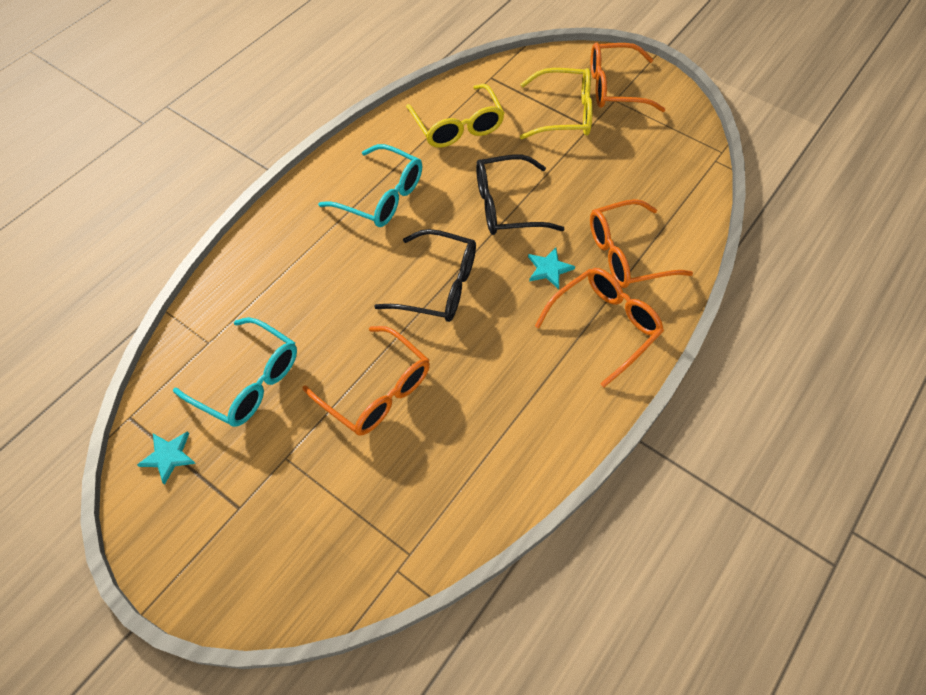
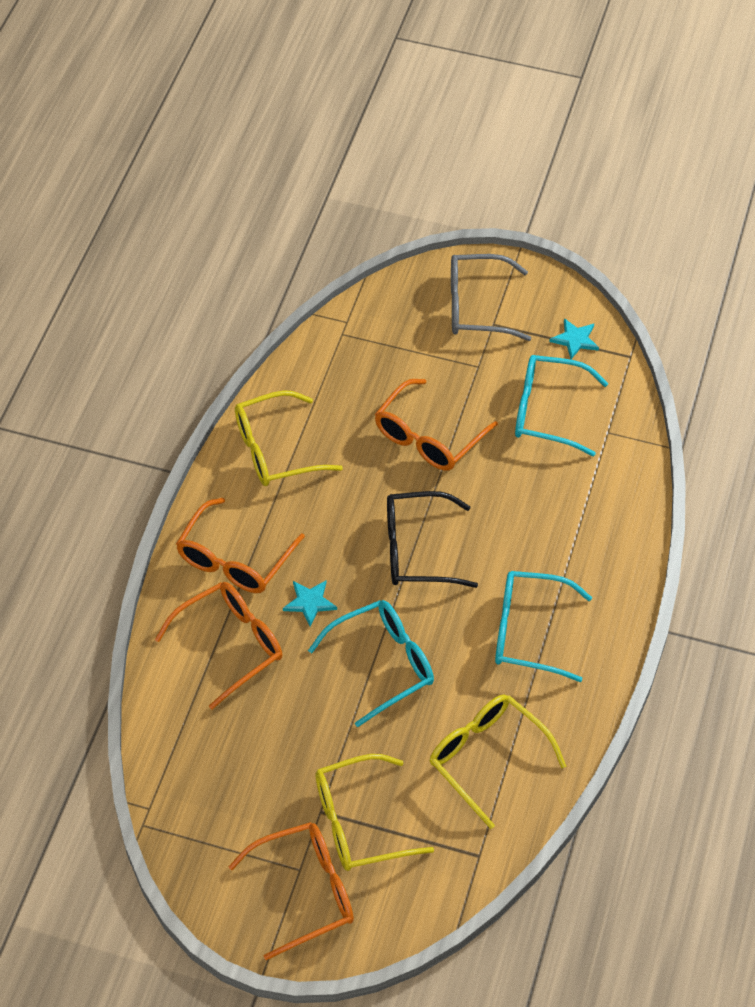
camera: 160 degrees right, 5 degrees down
(243, 539) = (476, 307): none -> grey glasses
(377, 391) = (428, 437): orange glasses -> orange glasses turned 75 degrees counterclockwise
(506, 206) = (383, 664): black glasses -> turquoise glasses
(533, 426) = (275, 450): none -> yellow glasses

